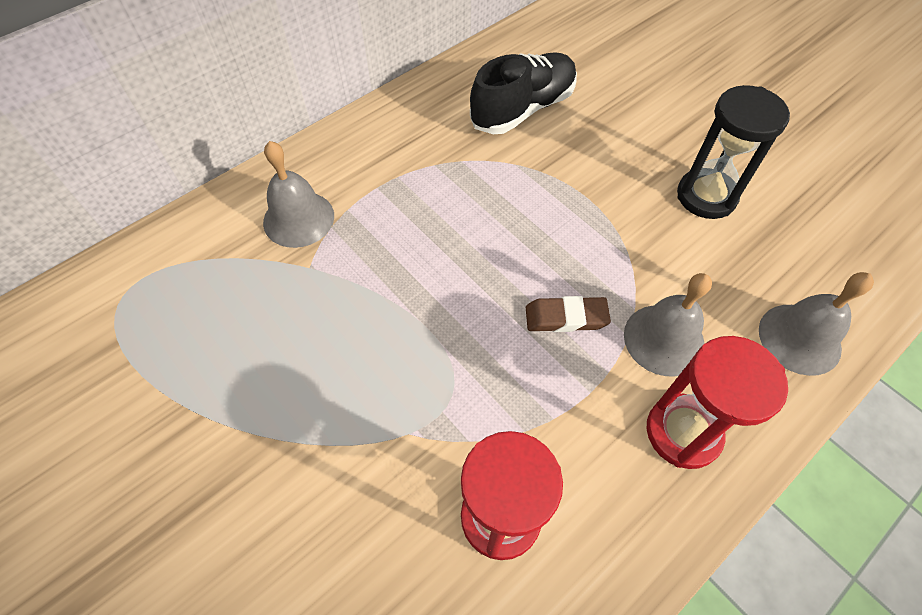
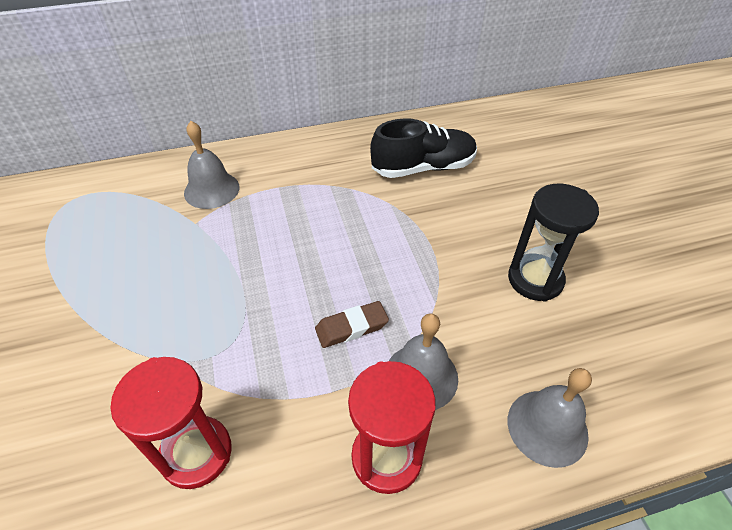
camera: 25 degrees right, 10 degrees down
(566, 318) = (351, 327): brown eraser -> brown eraser turned 45 degrees counterclockwise

